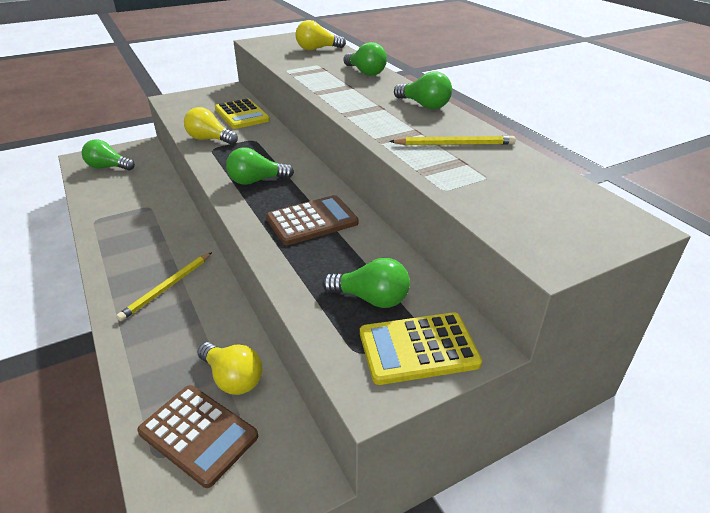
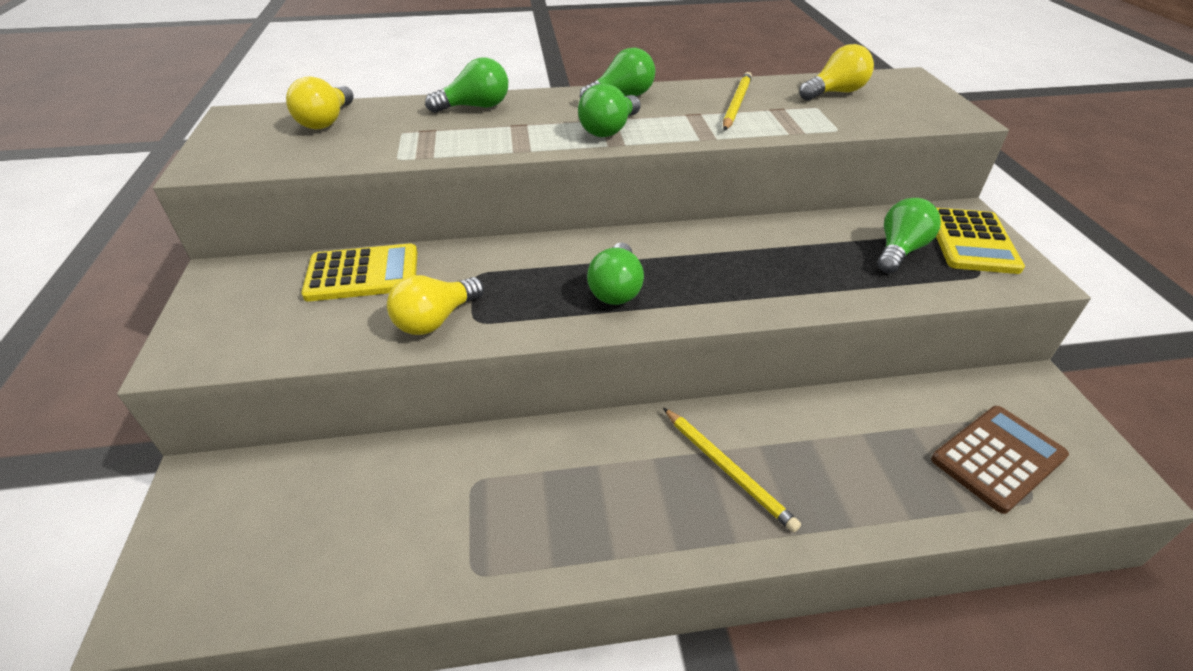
camera: 70 degrees left, 5 degrees up
(108, 167) = (249, 550): green light bulb -> green light bulb (609, 130)
(233, 378) = (913, 420): yellow light bulb -> yellow light bulb (835, 93)
(312, 221) = (742, 261): brown calculator -> none

